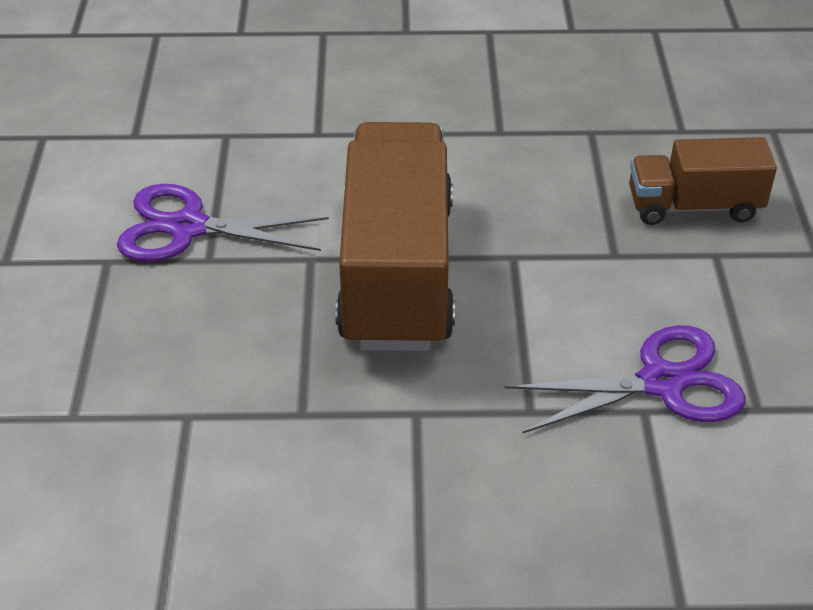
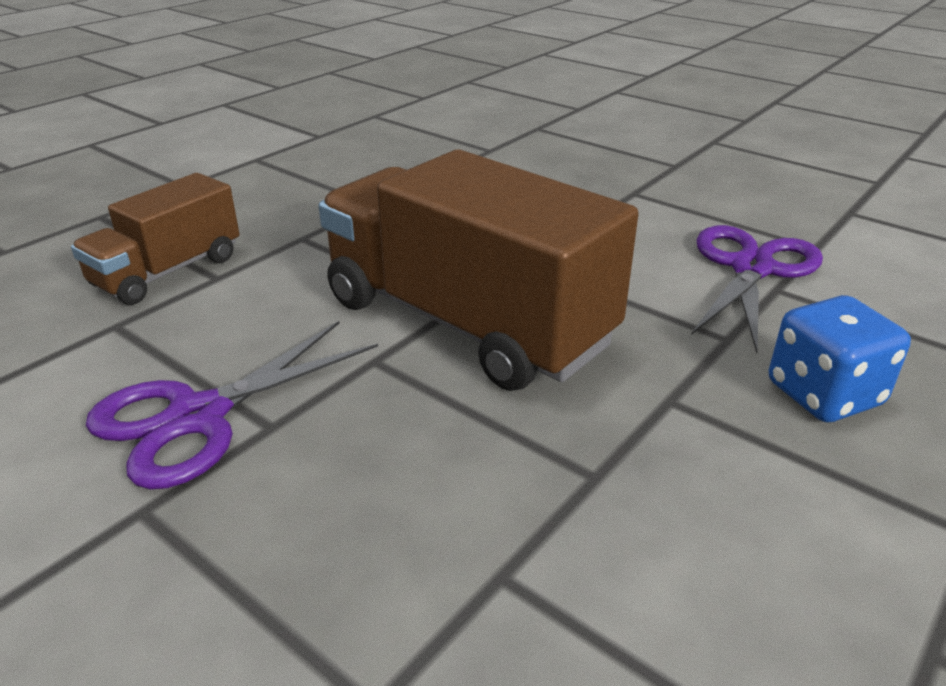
camera: 50 degrees left, 10 degrees down
(510, 489) = (824, 394): none -> blue dice
(694, 206) = (573, 178): brown truck -> brown truck (168, 271)

